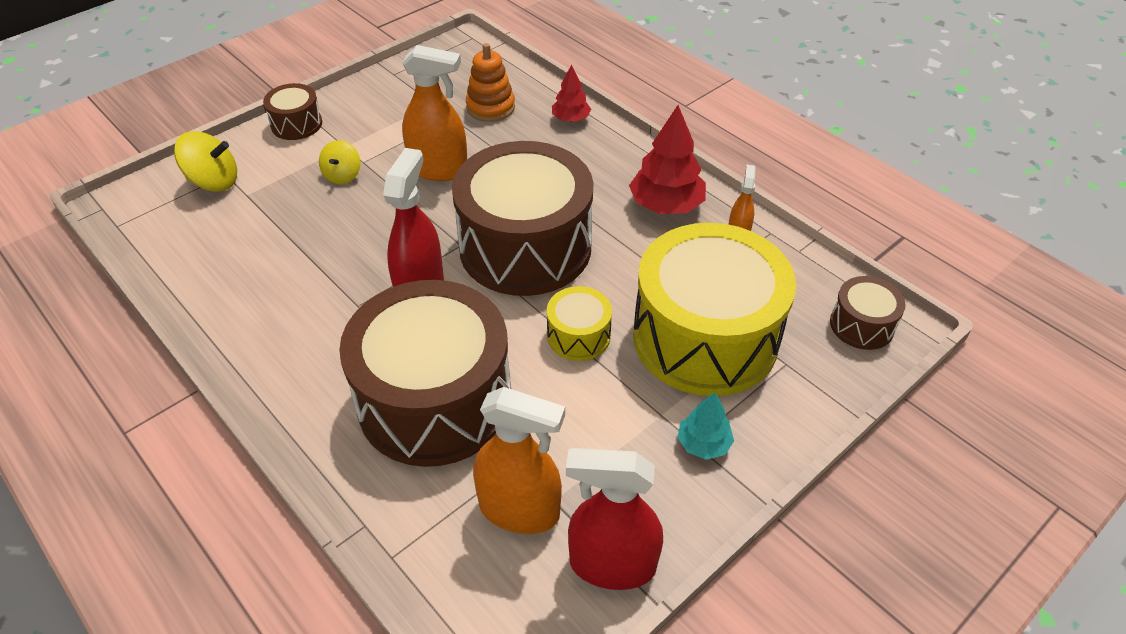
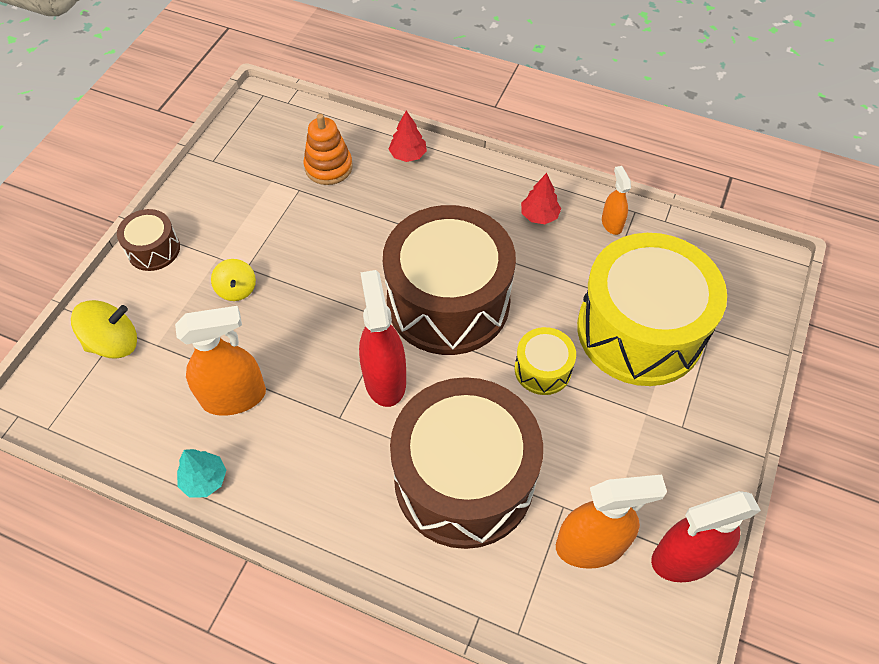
camera: 25 degrees left, 10 degrees up
(439, 169) = (323, 250): orange spray bottle -> orange spray bottle (234, 397)
(666, 205) = (539, 215): red tree -> red tree, size x0.58
(703, 444) = (691, 425): turquoise tree -> turquoise tree (204, 479)
(861, 325) = (746, 272): brown drum -> none

